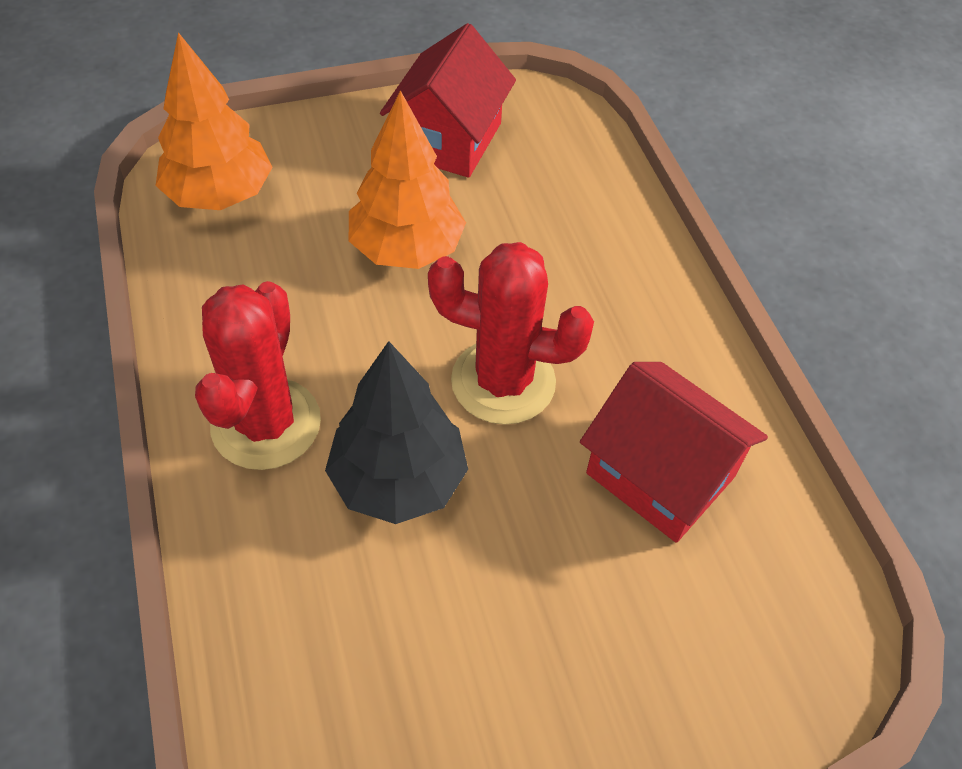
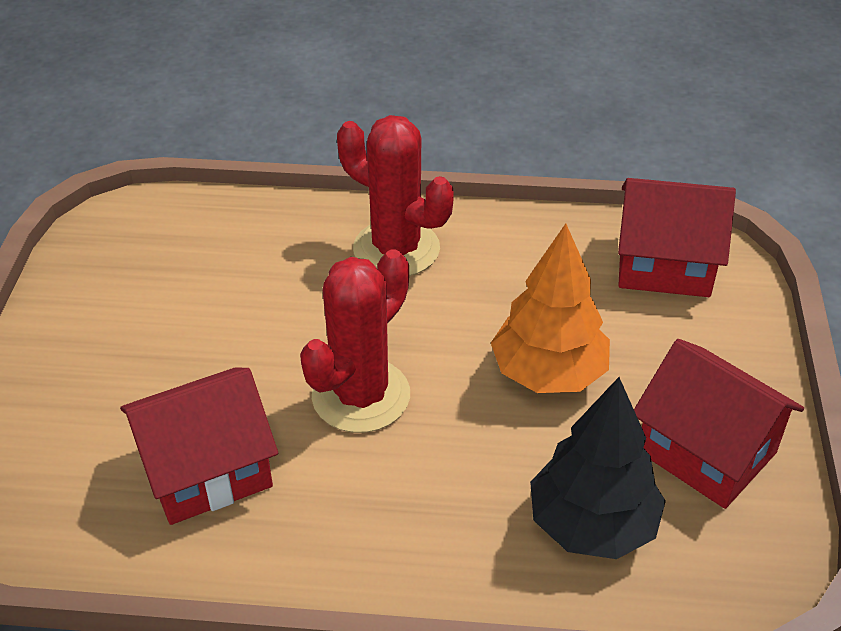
camera: 115 degrees right, 10 degrees down
(220, 195) = (664, 265): orange tree -> red house
(398, 480) = (305, 307): black tree -> black tree (592, 524)

